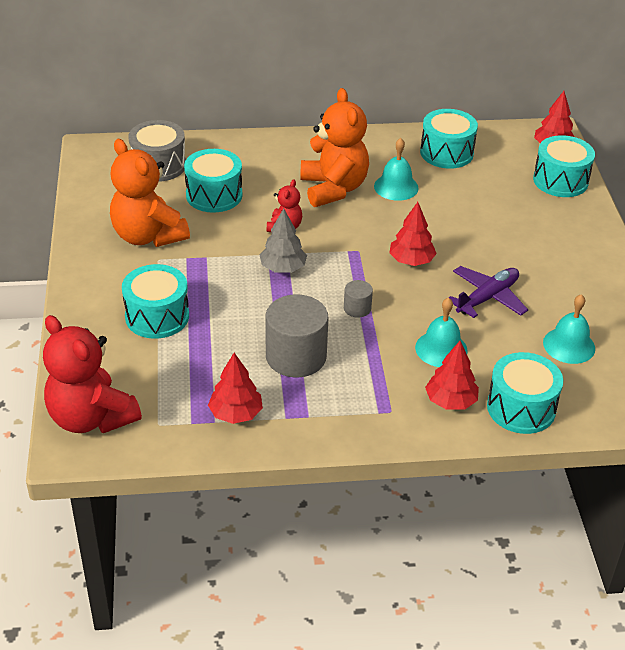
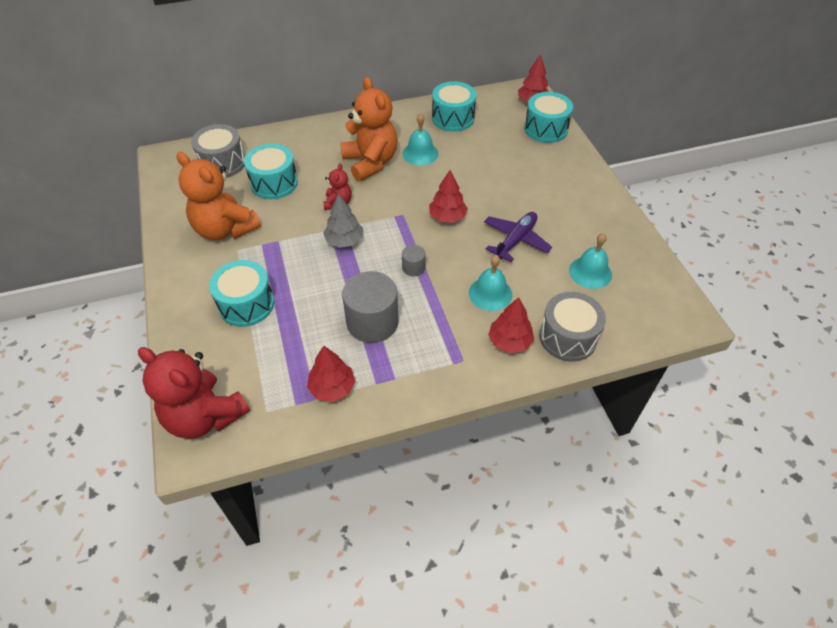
camera: 10 degrees left, 10 degrees up
(521, 408) = (568, 337): turquoise drum -> grey drum

